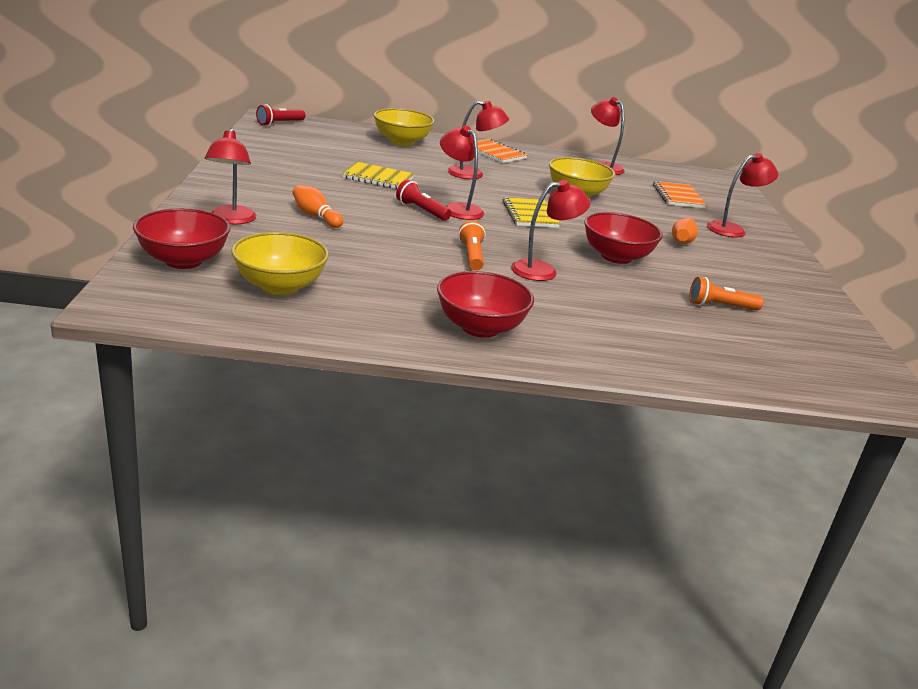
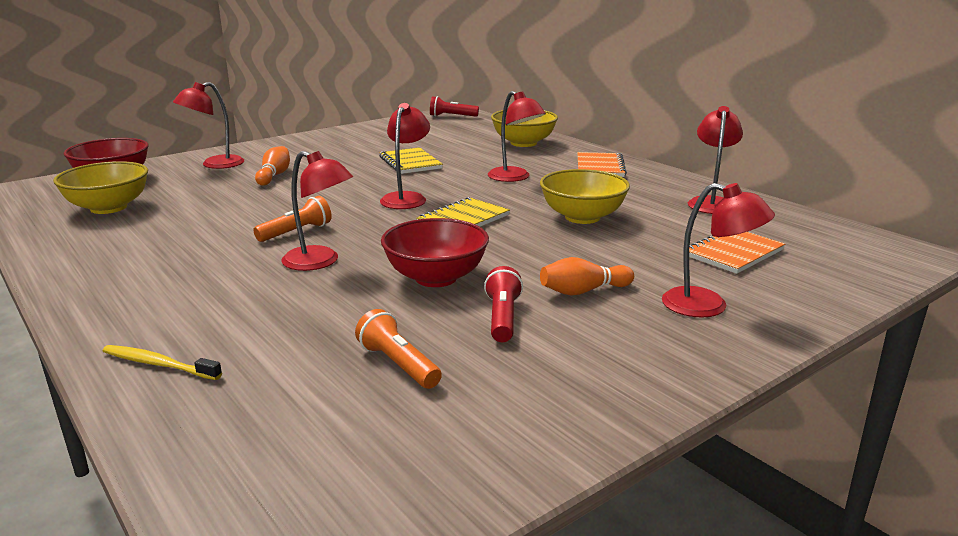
camera: 55 degrees right, 5 degrees down
(422, 211) = (368, 191): red flashlight -> red flashlight (502, 318)
(480, 328) = (125, 279): red bowl -> none
(647, 358) = (158, 364): none -> yellow toothbrush

